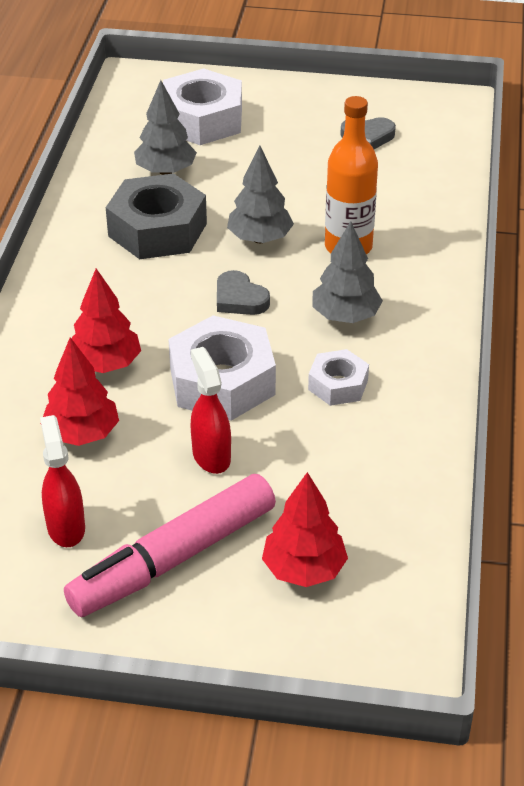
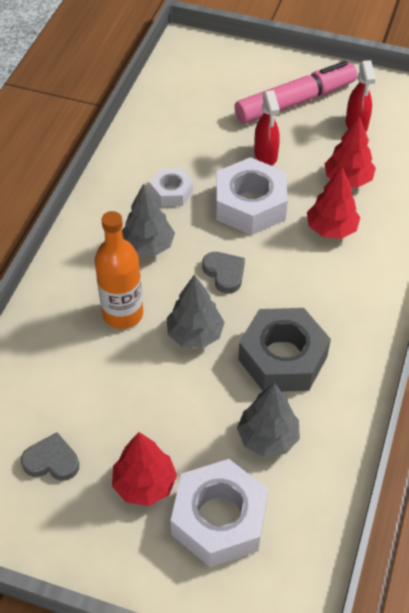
camera: 170 degrees left, 10 degrees up
(304, 569) = (224, 88): red tree -> red tree (144, 484)

